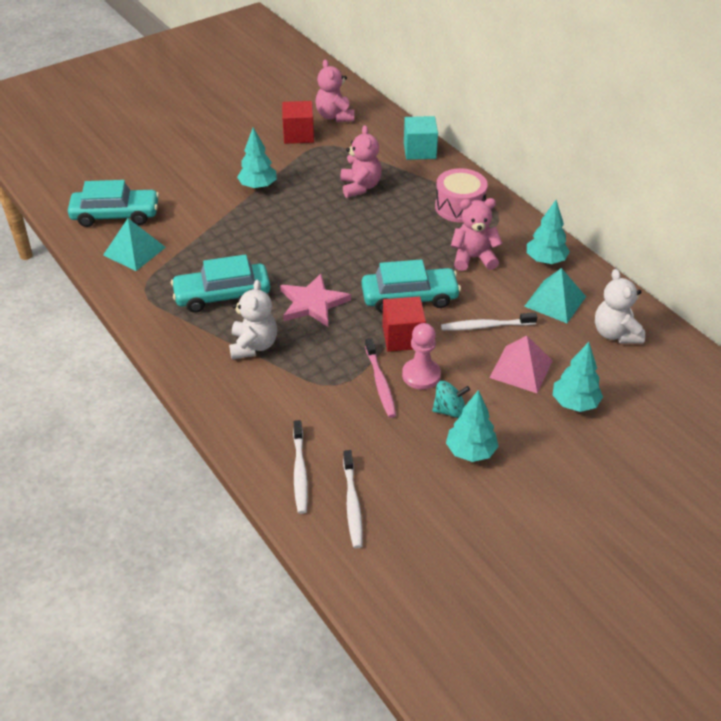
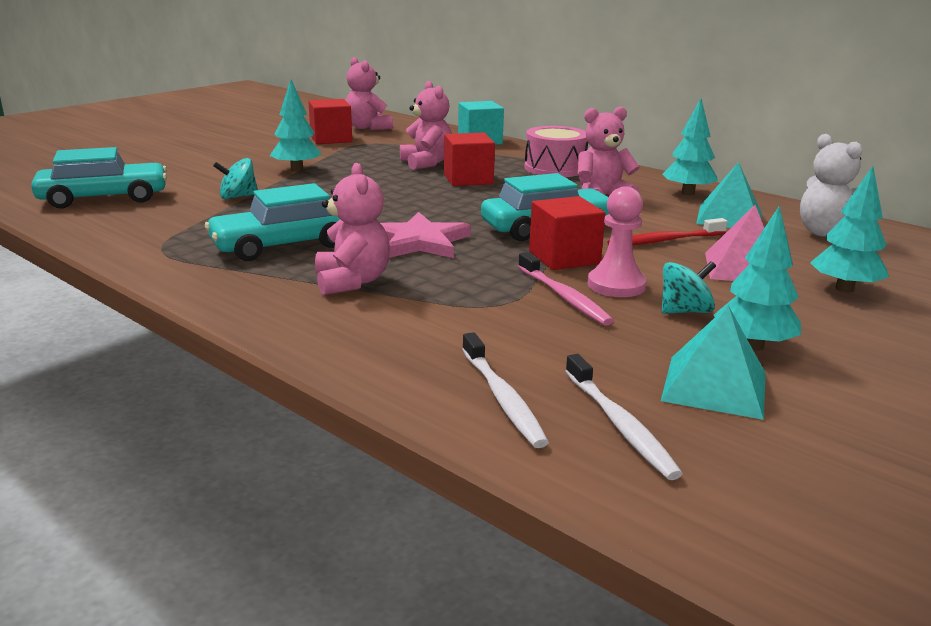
camera: 15 degrees left, 20 degrees down
(134, 251) = (138, 221): turquoise pyramid -> turquoise pyramid (714, 386)
(206, 224) = (238, 197): none -> turquoise spinning top
(253, 346) = (352, 282): white teddy bear -> pink teddy bear
(382, 217) = (468, 179): none -> red cube
(486, 326) = (665, 241): white toothbrush -> red toothbrush

